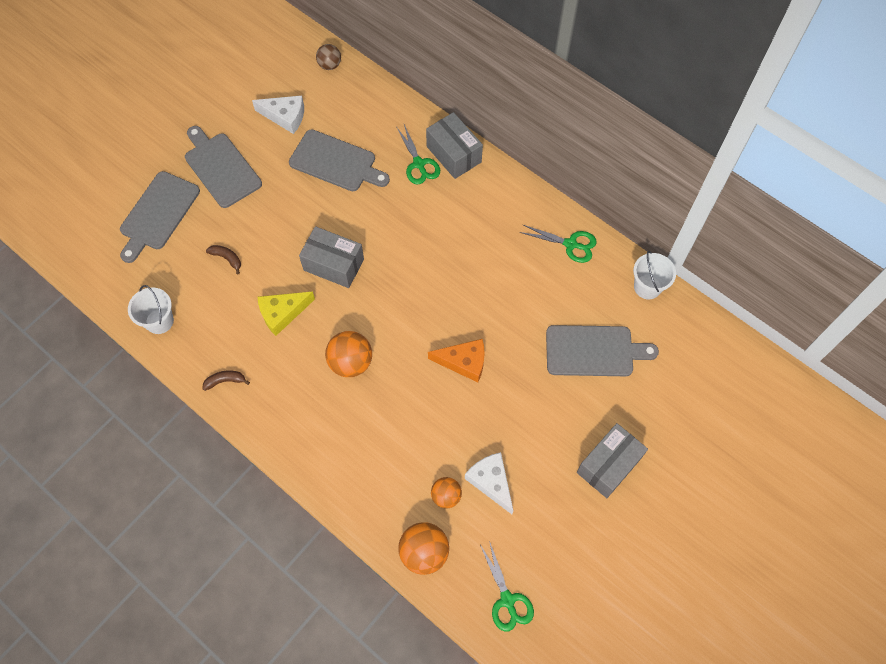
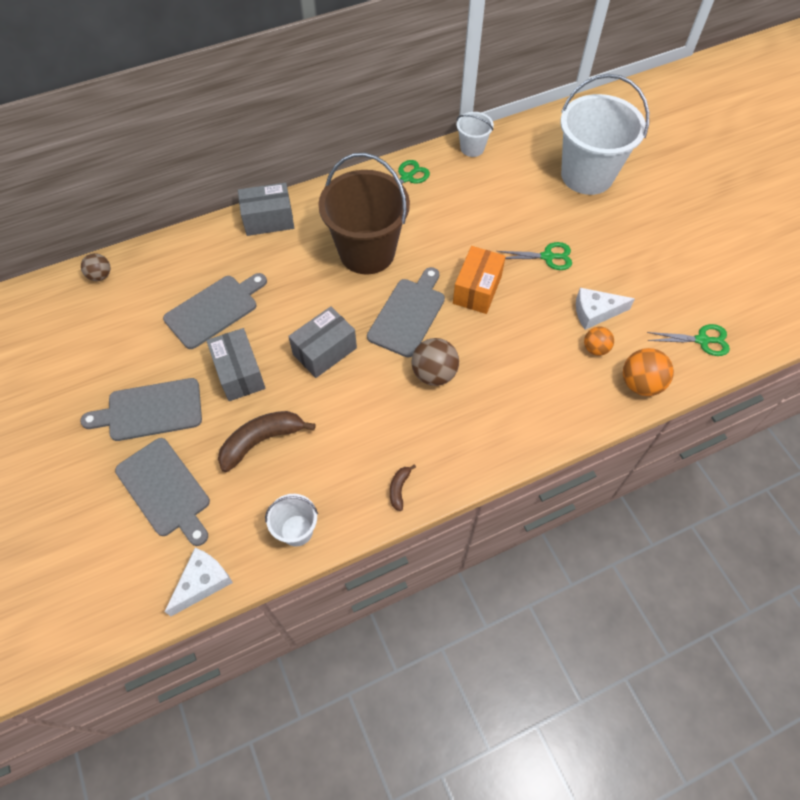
camera: 65 degrees left, 5 degrees down
(227, 258) = (261, 441): brown banana -> brown banana, size x2.04
(282, 313) = (352, 412): yellow cheese -> none
(285, 117) = (131, 333): white cheese -> white cheese (202, 582)
(351, 362) = (434, 374): orange ball -> brown ball
(419, 164) = (261, 248): green scissors -> green scissors (547, 257)
(459, 250) = (367, 252): none -> brown bucket
(464, 362) = (477, 289): orange cheese -> orange box
(594, 351) = (510, 201): grey cutting board -> grey cutting board (408, 314)
(608, 465) = (612, 231): grey box -> grey box (239, 373)
(676, 413) = (587, 175): none -> white bucket

